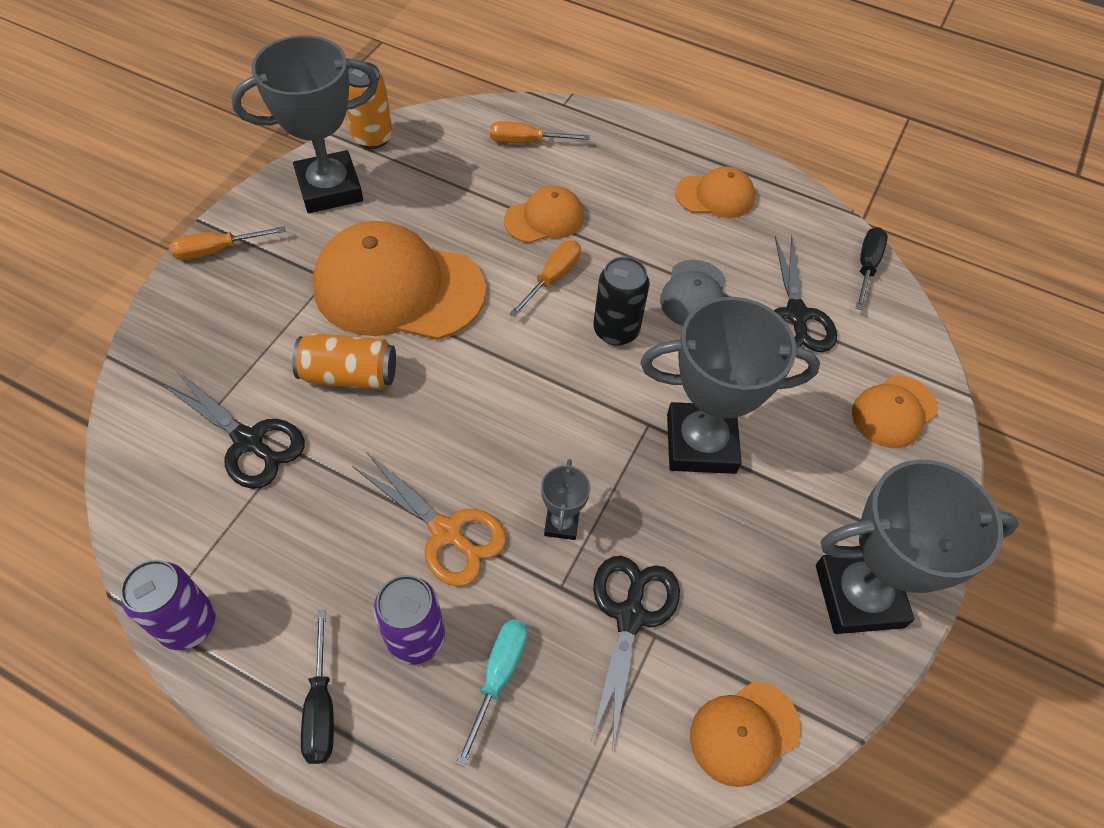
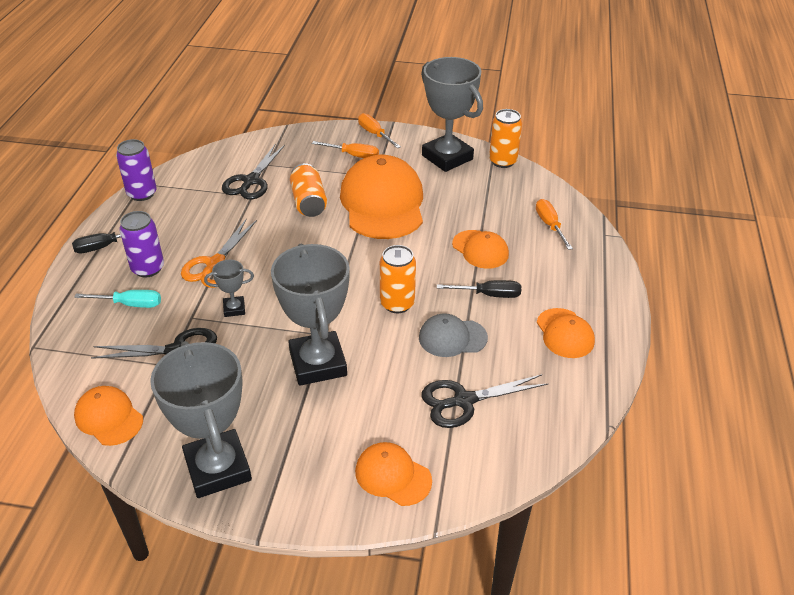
camera: 75 degrees right, 15 degrees down
(552, 278) = (428, 264): orange screwdriver -> orange screwdriver (353, 155)
(616, 330) = (397, 303): black can -> orange can
(866, 266) = (545, 442): black screwdriver -> black screwdriver (489, 295)

